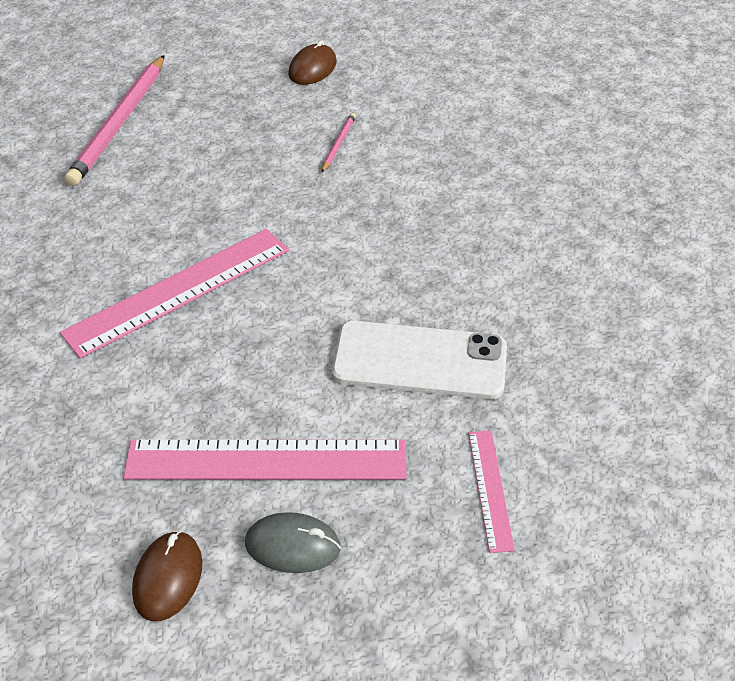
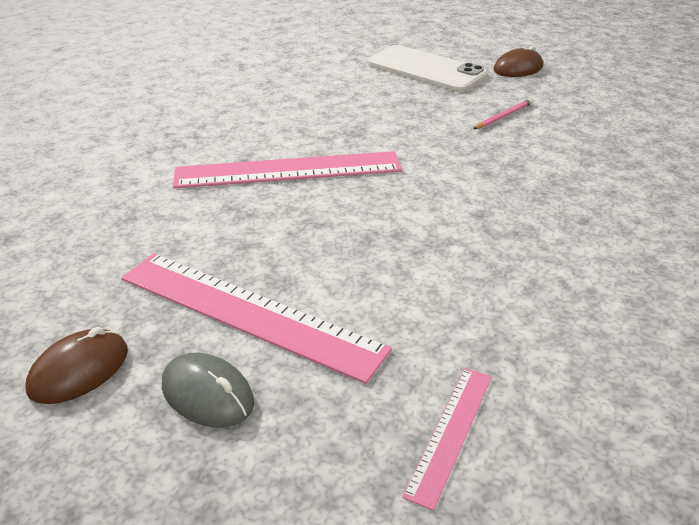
camera: 30 degrees right, 10 degrees down
(119, 123) = (338, 65): pink pencil -> none
(419, 361) = (459, 289): white phone -> white phone (426, 70)

